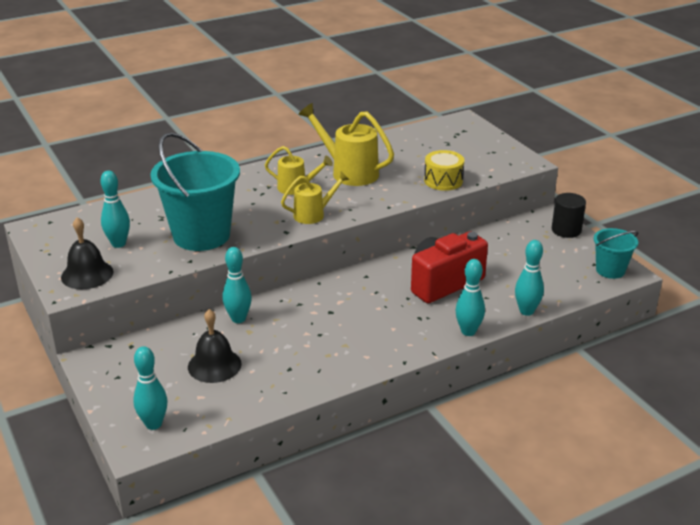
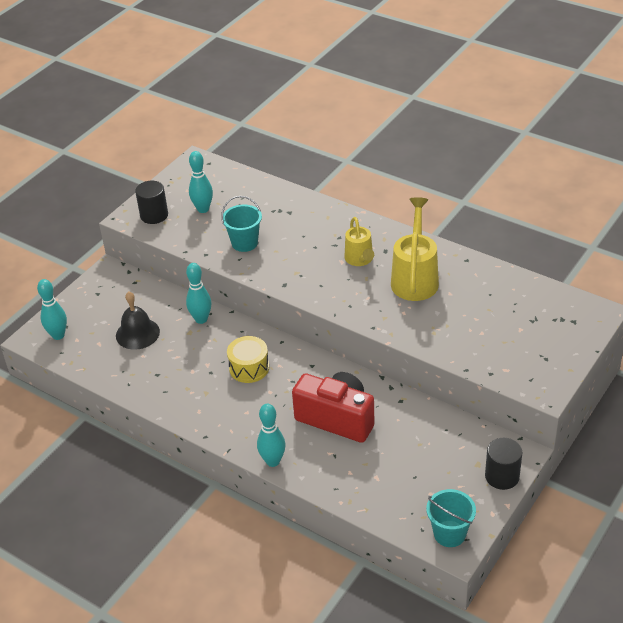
camera: 65 degrees right, 10 degrees up
(87, 274) = (154, 215): black bell -> black cylinder
(201, 235) = (244, 243): turquoise bucket -> turquoise bucket, size x0.52
(313, 214) = (323, 288): yellow watering can -> none
(443, 181) = (451, 344): yellow drum -> yellow drum (249, 368)
(526, 311) = (331, 491): turquoise bowling pin -> none

